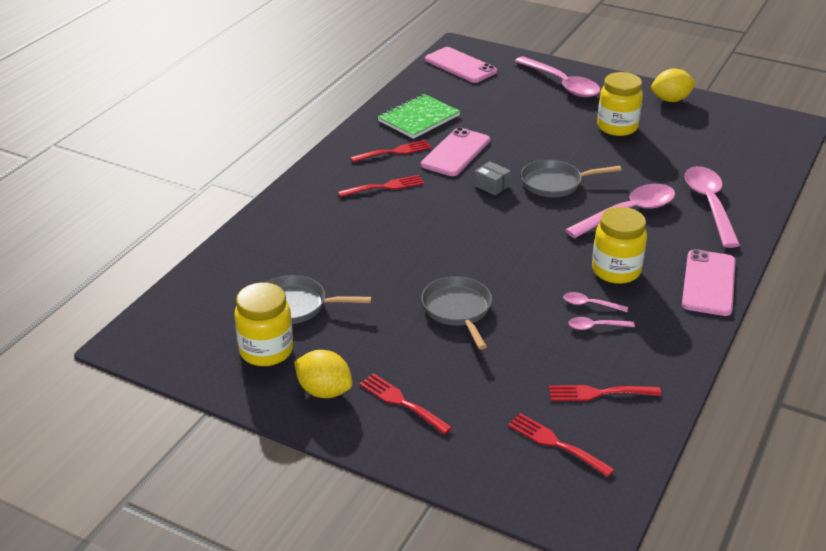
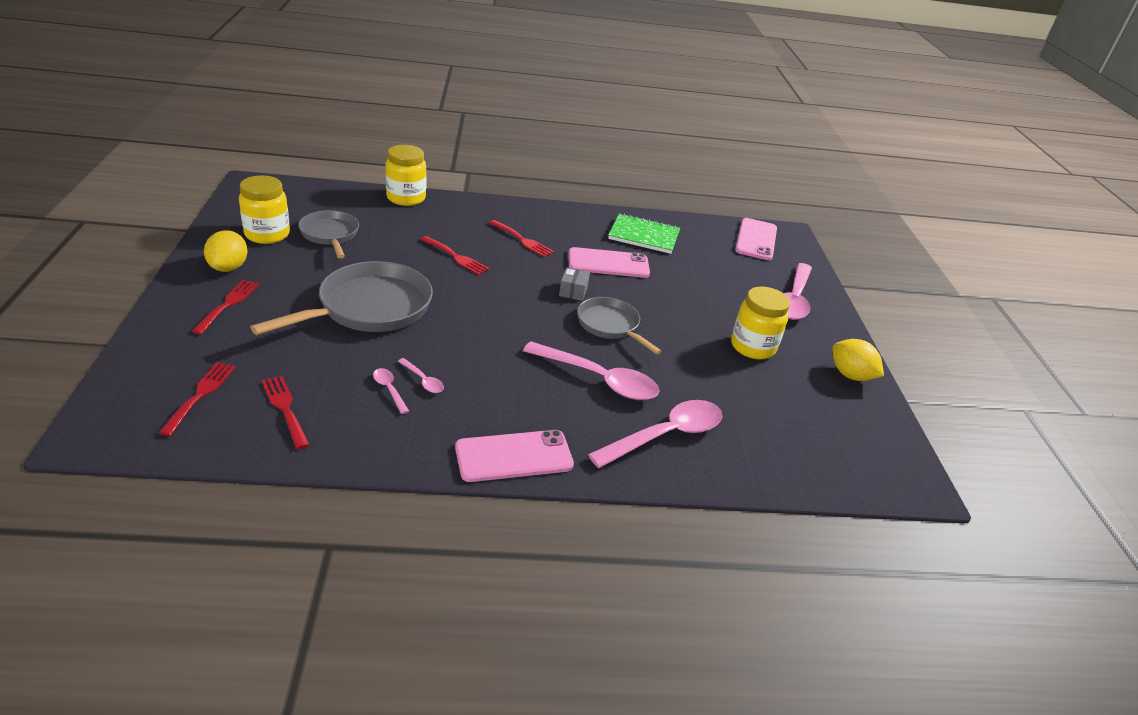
camera: 55 degrees right, 0 degrees up
(394, 152) = (579, 234): red fork -> red fork (456, 257)
(458, 310) = (368, 308): grey pan -> grey pan, size x1.68
(590, 304) = (423, 380): pink spoon -> pink spoon turned 150 degrees clockwise
(616, 270) = (490, 387): yellow jar -> yellow jar (406, 198)

